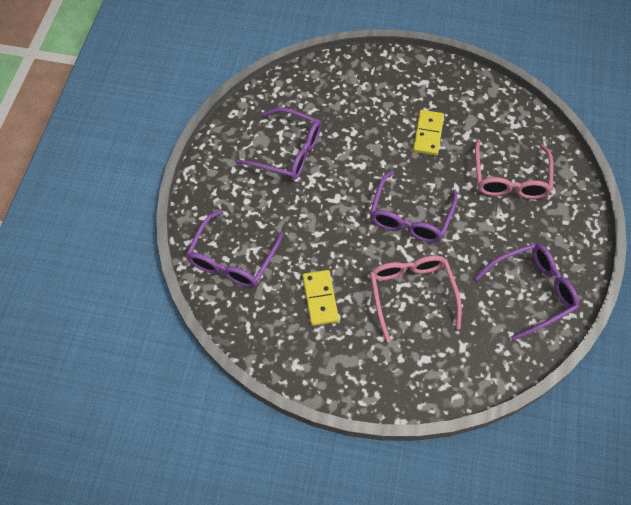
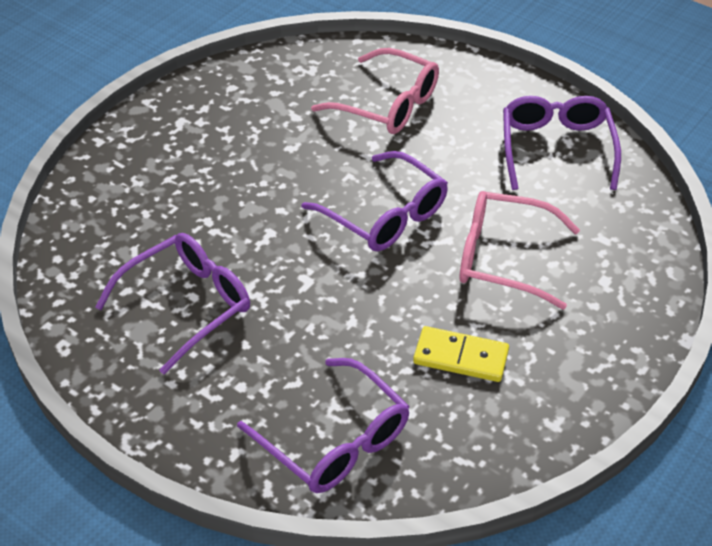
camera: 65 degrees left, 15 degrees down
(428, 134) = (267, 149): yellow domino -> none

